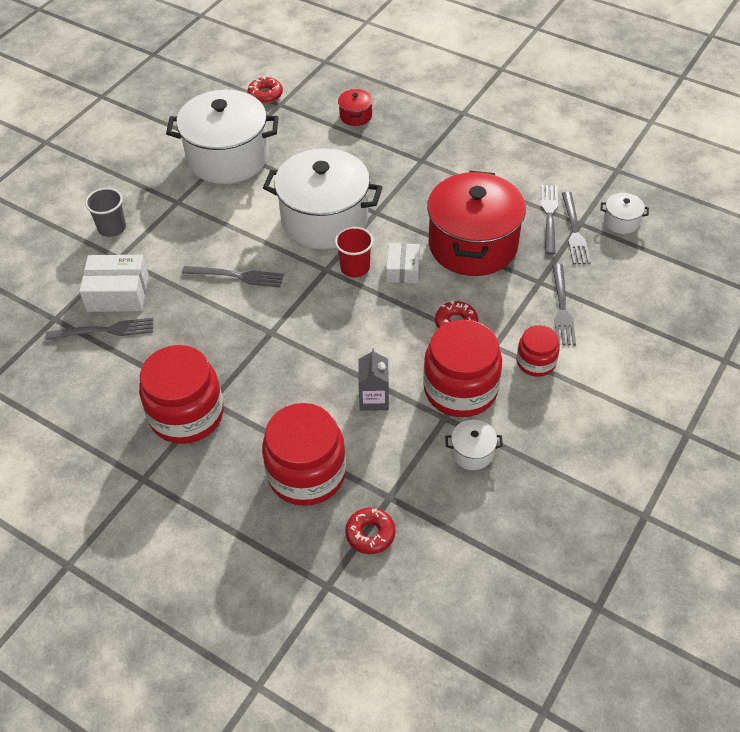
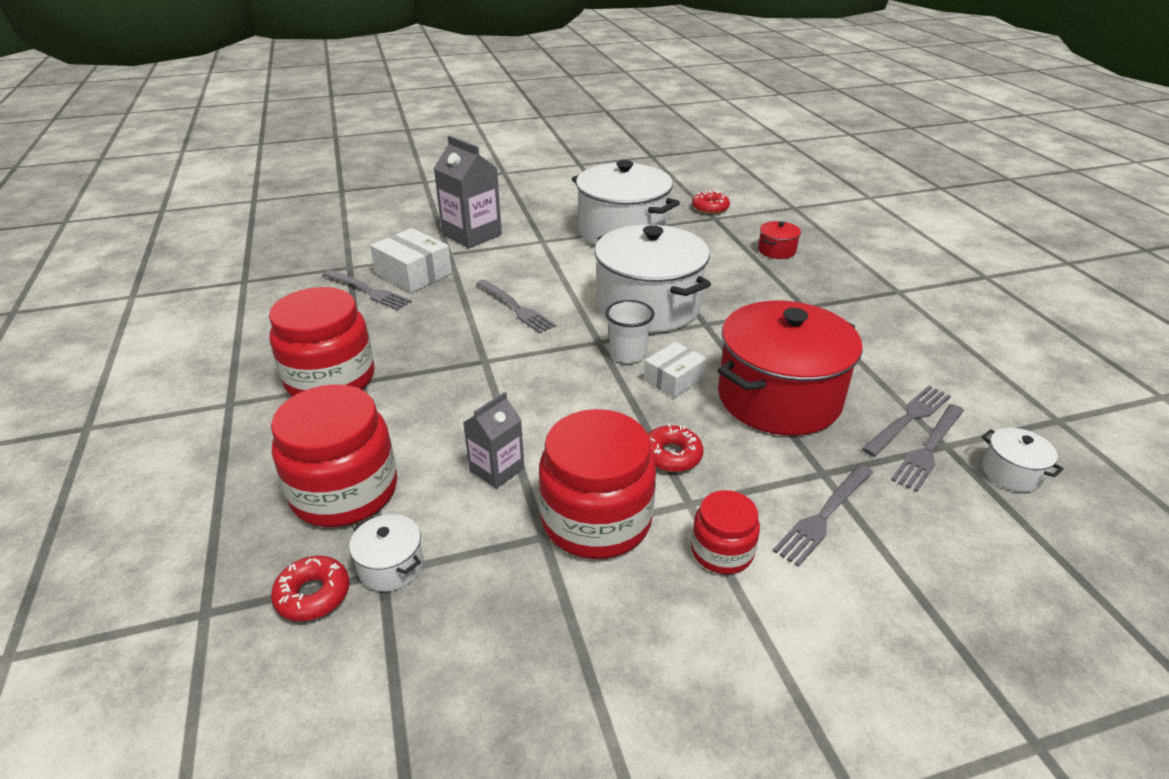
camera: 40 degrees right, 15 degrees down
(112, 228) = (472, 235): grey cup -> grey carton
(355, 267) = (628, 354): red cup -> white cup
(472, 452) = (525, 595): white pot -> white pot (391, 566)

